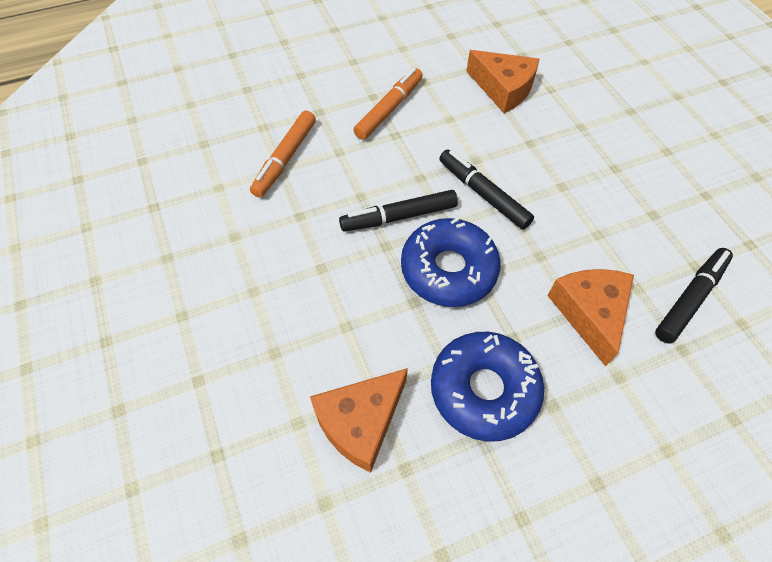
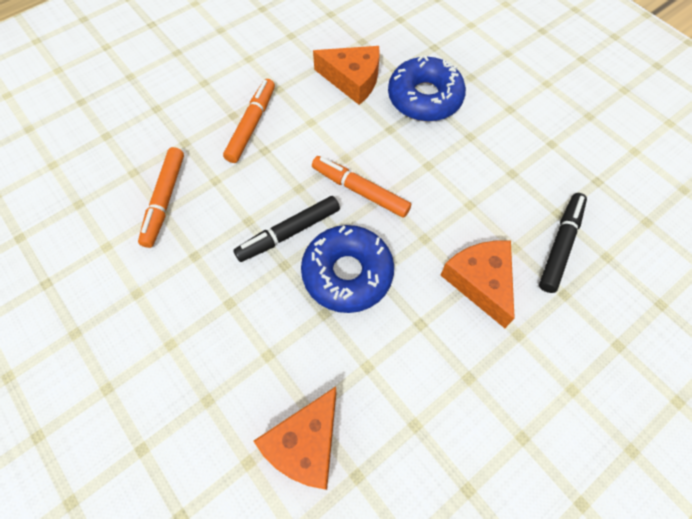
camera: 15 degrees left, 5 degrees up
(483, 194) = (360, 190): black marker -> orange marker
(484, 390) = (407, 381): blue donut -> blue donut (424, 98)

